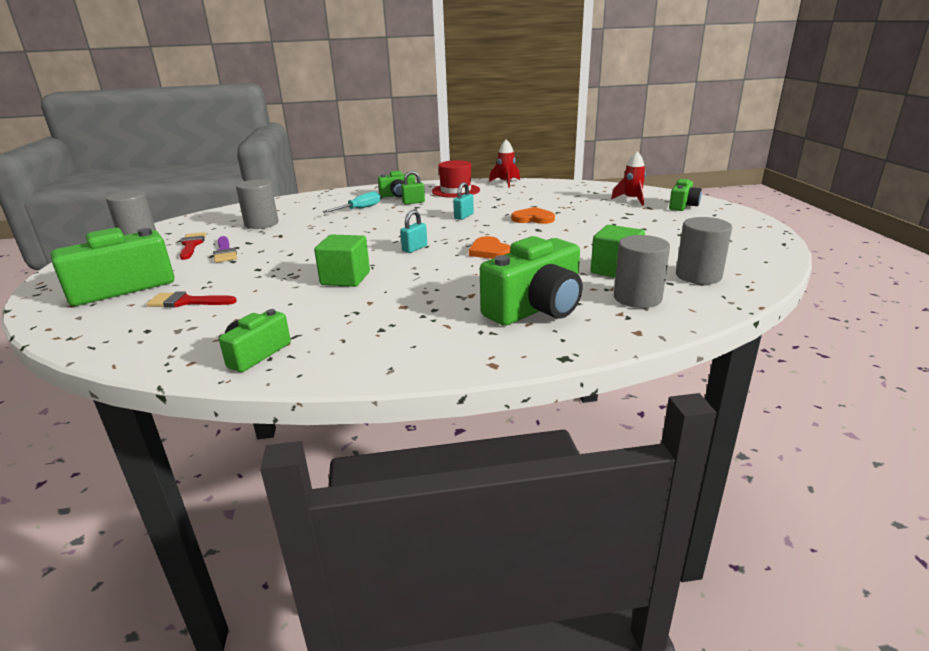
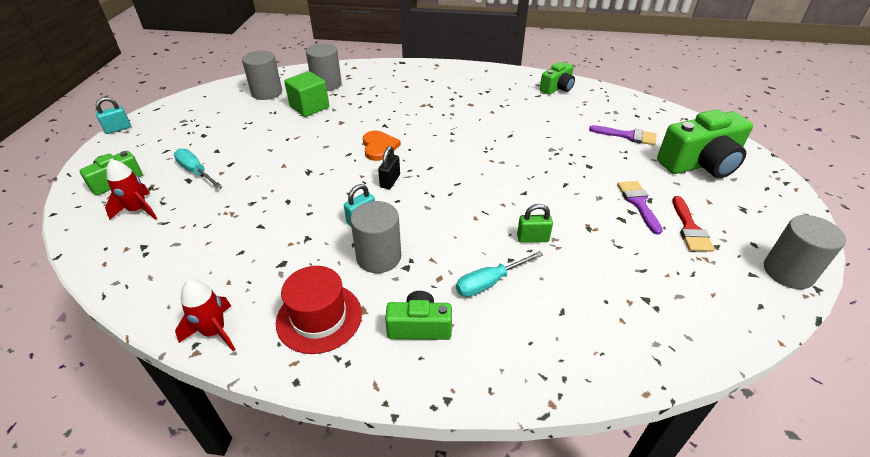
camera: 165 degrees left, 15 degrees up
(187, 302) = (627, 136): red brush -> purple brush
(261, 224) = (627, 268): grey cylinder -> grey cylinder (379, 257)
(345, 278) = (509, 137): green cube -> none
(413, 202) = (405, 285): green padlock -> green padlock (532, 238)
(415, 248) = (442, 165): turquoise padlock -> turquoise padlock (118, 129)
(458, 234) = (390, 181): none -> black padlock
(533, 218) = (292, 194): orange heart -> none
(536, 308) = (391, 88): green camera -> none
(633, 217) = (195, 171): none -> turquoise screwdriver

